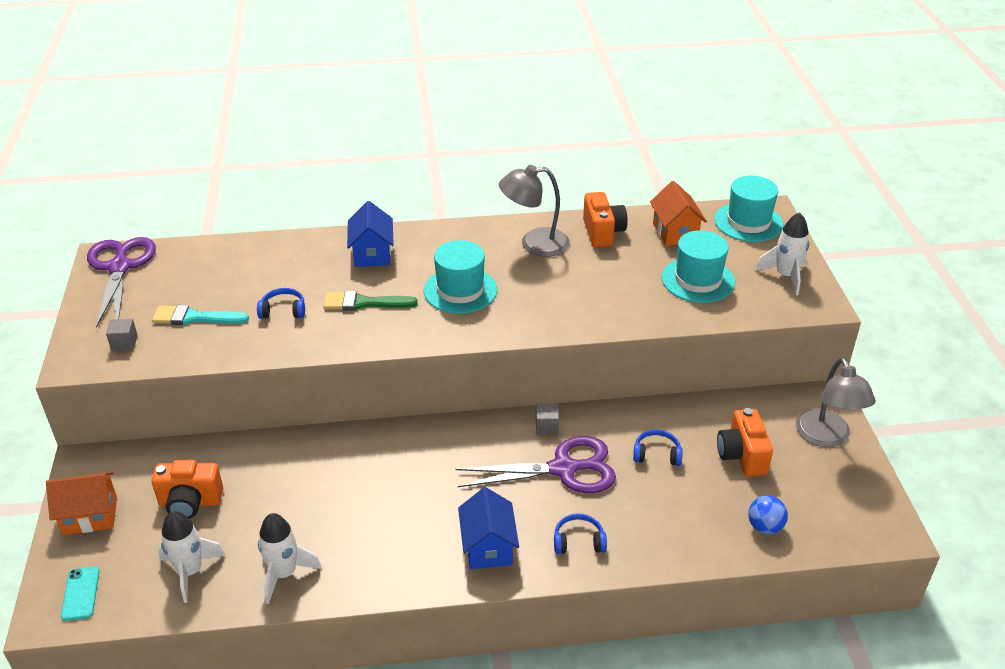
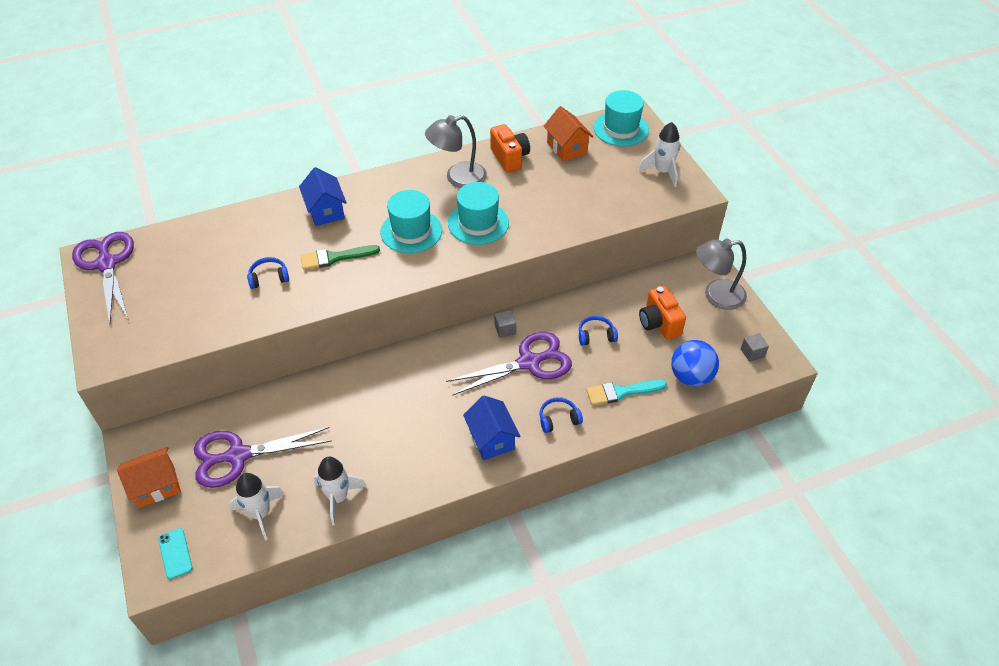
camera: 15 degrees left, 10 degrees up
(124, 343) = (140, 334): grey cube -> grey cube (752, 353)
(190, 502) = (238, 456): orange camera -> purple scissors
(195, 317) = (194, 298): turquoise brush -> turquoise brush (621, 392)
(698, 280) = (597, 187): turquoise hat -> turquoise hat (478, 223)
(764, 527) = (691, 377): blue ball -> blue ball, size x1.58
(826, 437) = (716, 295): grey lamp -> grey lamp turned 105 degrees clockwise

